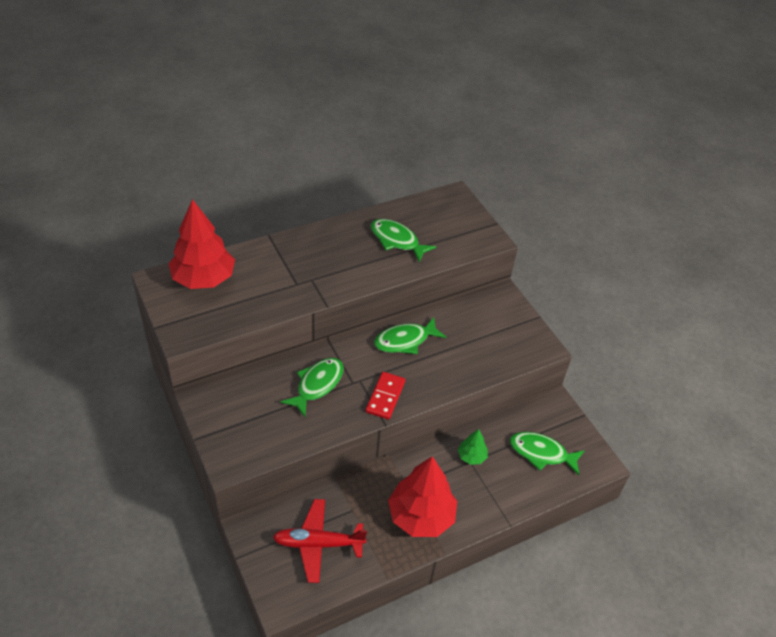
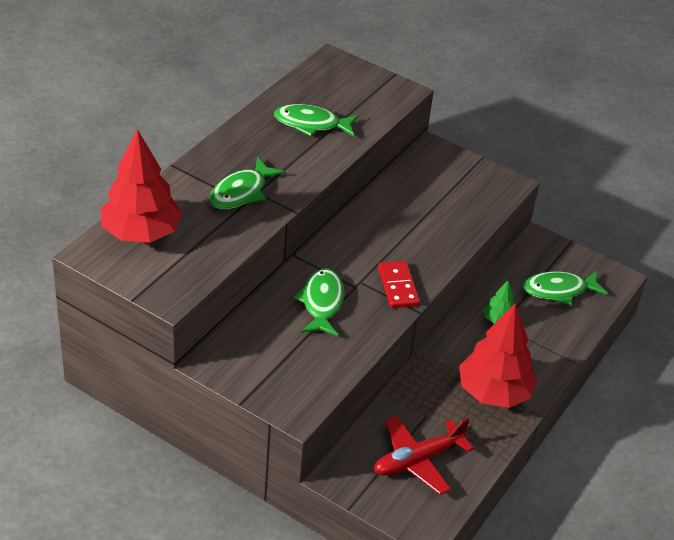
camera: 30 degrees left, 5 degrees down
(405, 341) = (374, 227): green fish -> green fish (241, 192)

